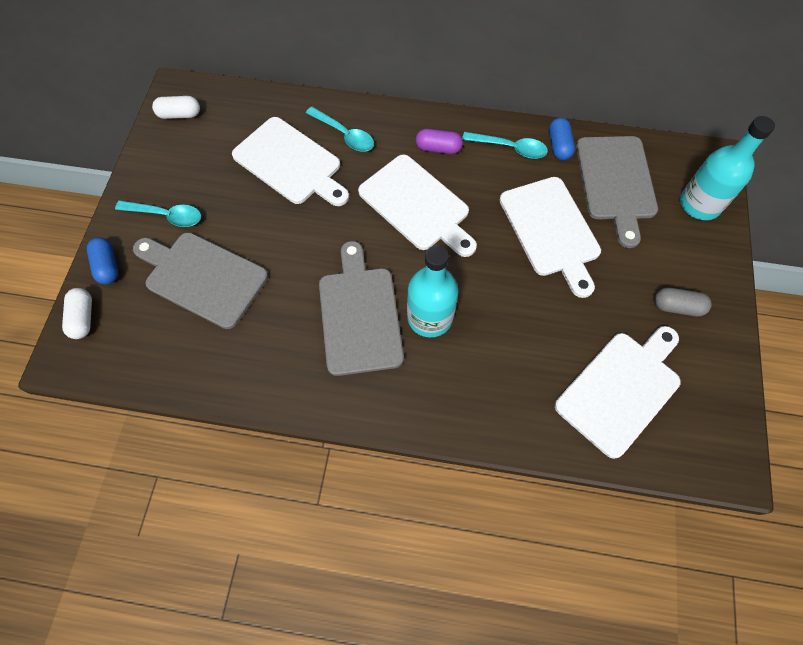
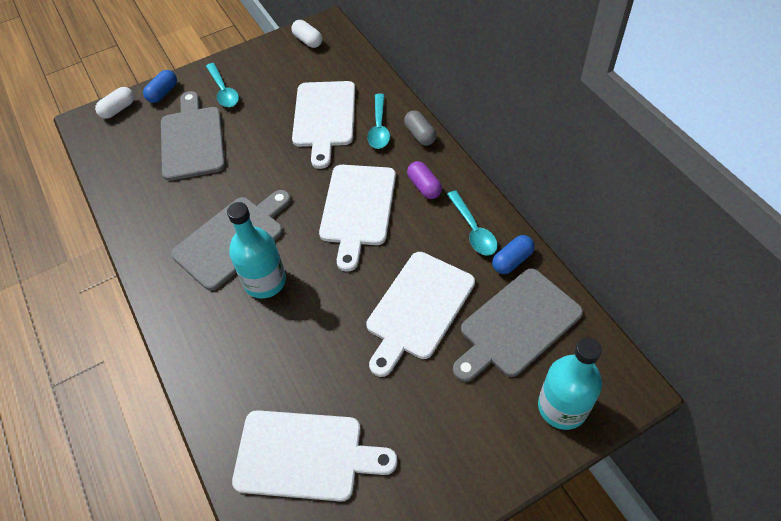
camera: 55 degrees right, 10 degrees down
(677, 307) = (427, 453): grey capsule -> grey capsule (420, 135)

